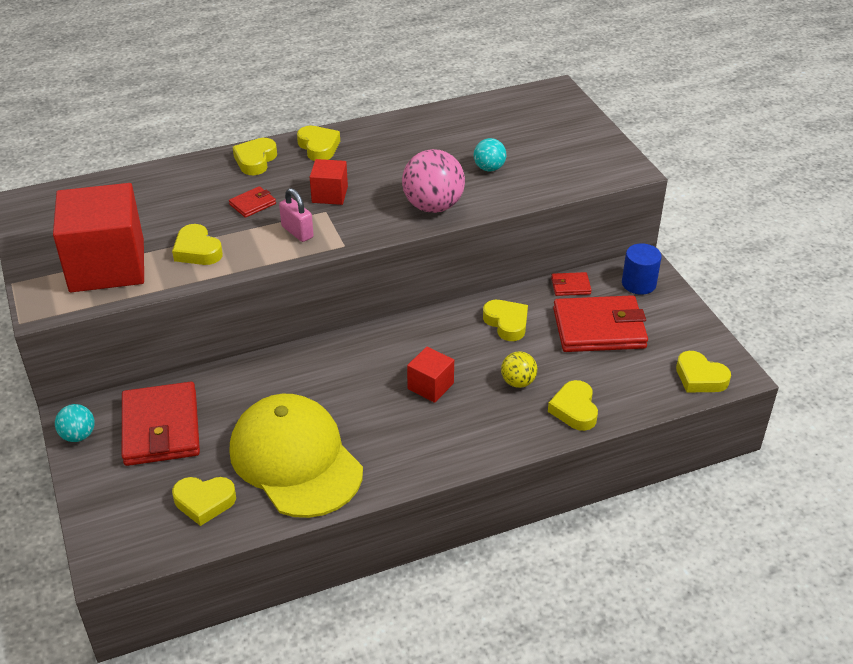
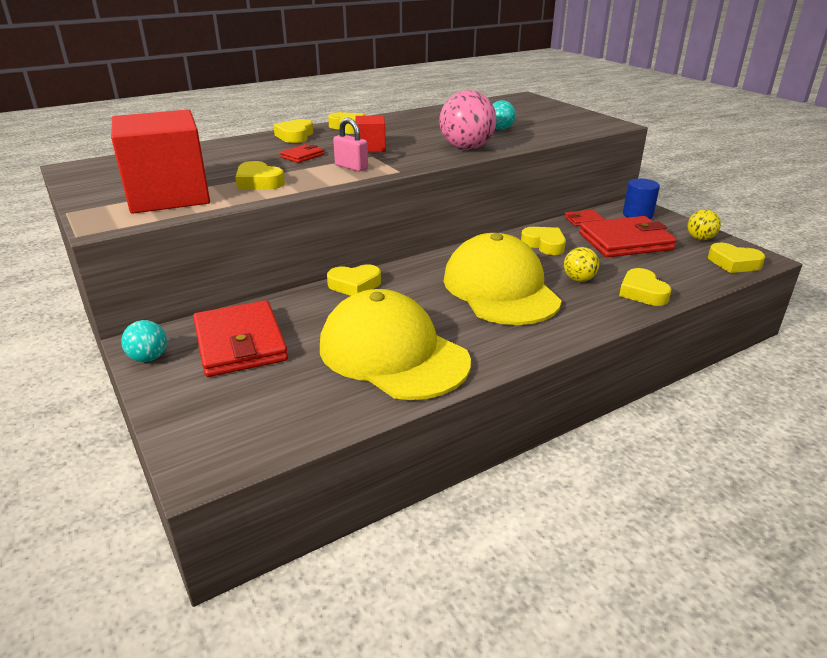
camera: 10 degrees left, 10 degrees down
(204, 502) = (305, 399): yellow heart -> yellow heart (354, 285)
(430, 386) = (500, 289): red cube -> yellow cap
(687, 333) = (700, 238): none -> yellow ball

